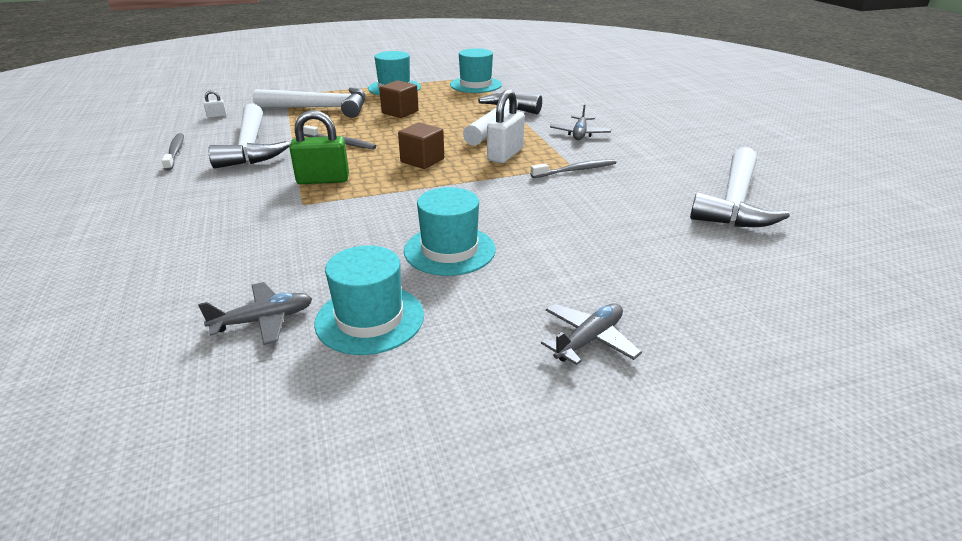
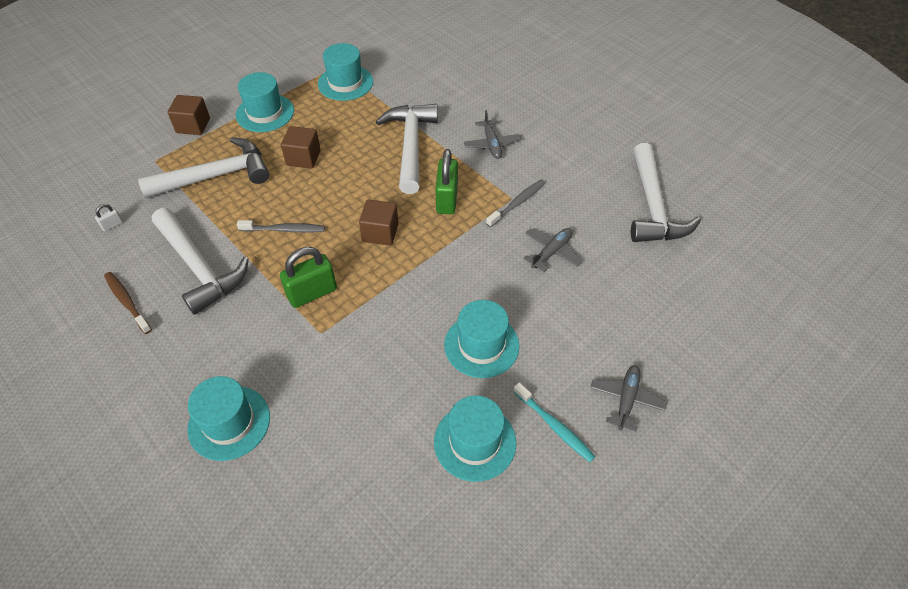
camera: 25 degrees left, 20 degrees up
(158, 235) = (229, 423): none -> turquoise hat
(175, 152) = (127, 302): grey toothbrush -> brown toothbrush
(263, 320) = (401, 476): grey plane -> grey plane (551, 252)
(333, 85) = (193, 126): none -> brown cube
(475, 334) = (554, 426): none -> turquoise toothbrush
(505, 155) = (447, 199): white padlock -> green padlock

